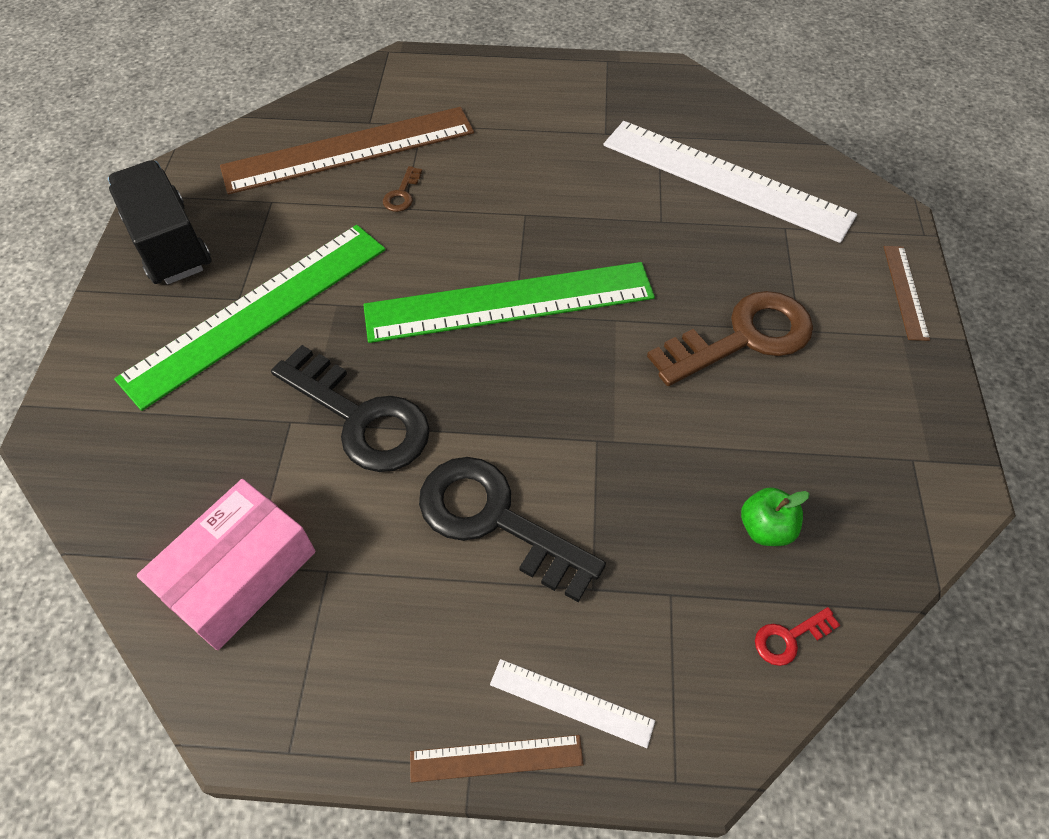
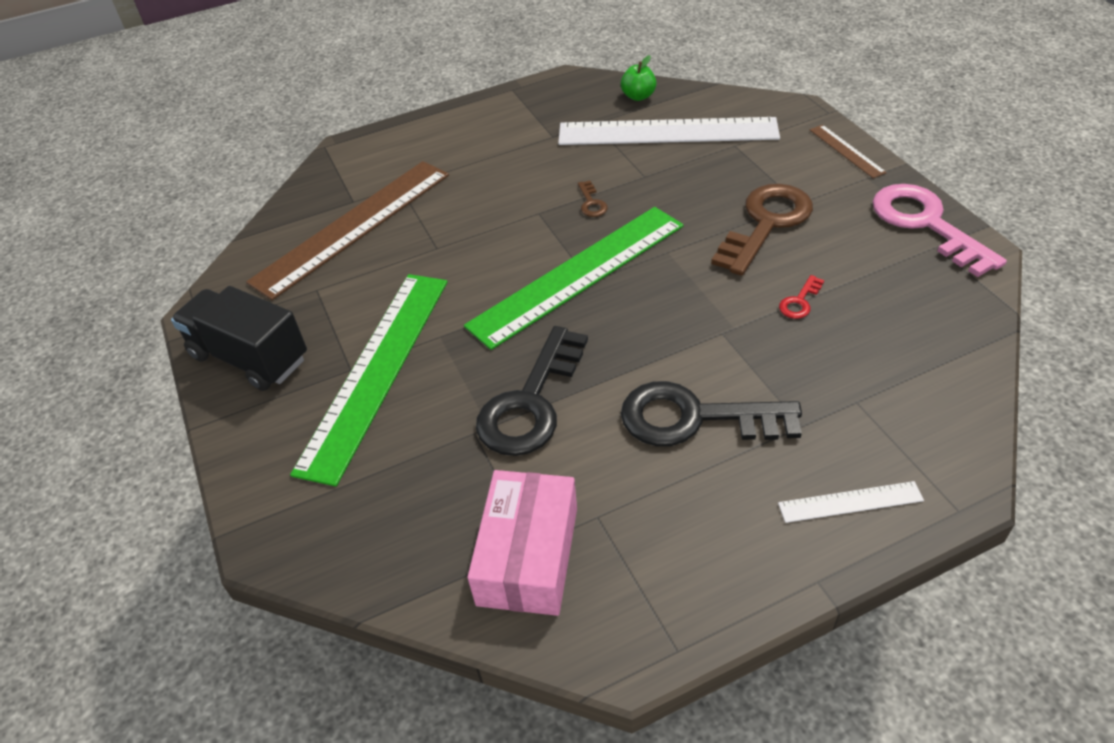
camera: 25 degrees left, 10 degrees down
(361, 418) = (531, 402): black key -> black key turned 105 degrees clockwise
(402, 194) = (426, 239): brown key -> brown key (591, 203)
(496, 758) = (831, 565): brown ruler -> none
(765, 528) = (882, 330): green apple -> green apple (638, 96)
(789, 638) = (953, 387): red key -> red key (800, 301)
(923, 426) = (926, 224): none -> pink key

